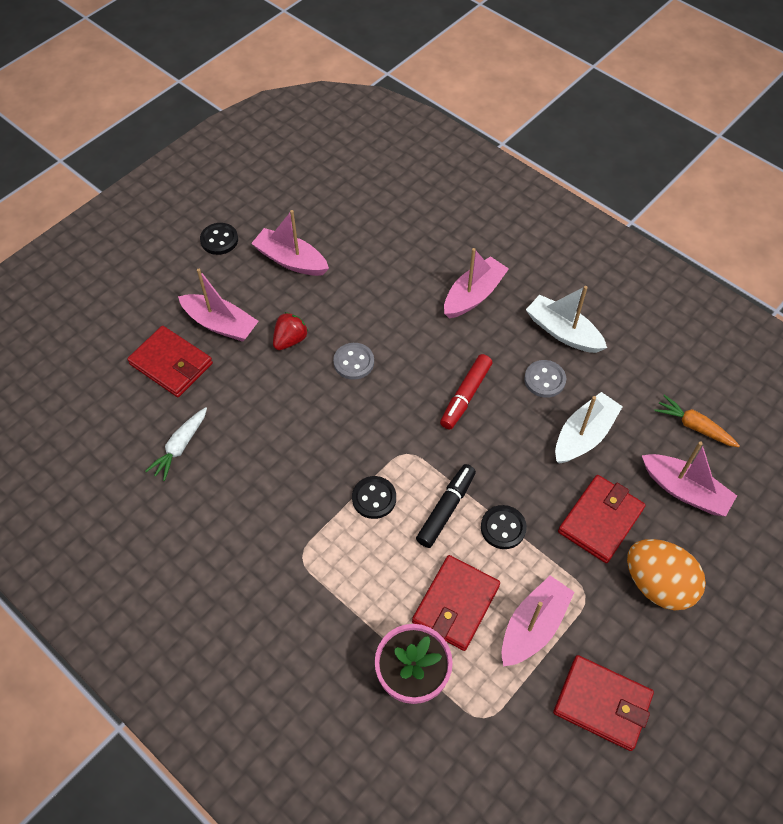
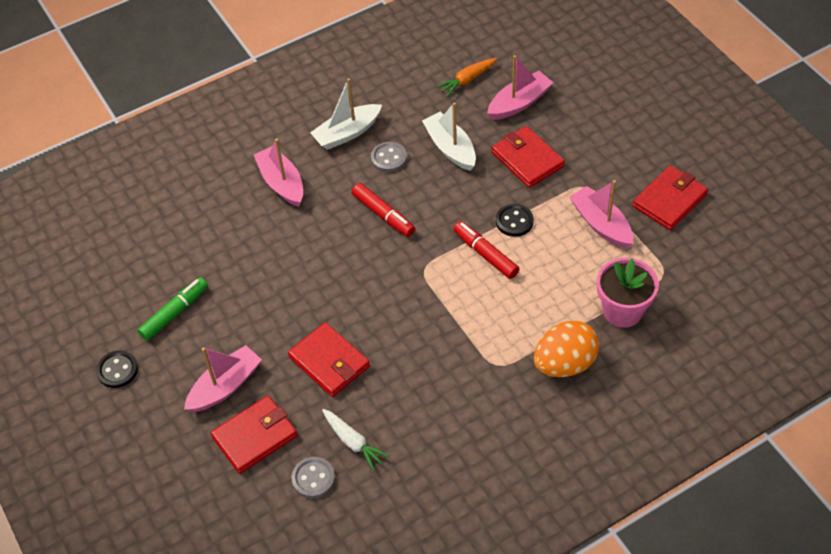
camera: 70 degrees left, 5 degrees down
(290, 340) = (269, 331): red strawberry -> none
(291, 260) = (175, 313): pink boat -> green marker
(353, 362) = (315, 287): grey button -> grey button (313, 478)
(374, 498) = (459, 301): black button -> none
(446, 509) = (485, 254): black marker -> red marker
(456, 604) = (570, 268): red wallet -> red wallet (329, 362)
(658, 584) = (589, 142): orange egg -> orange egg (564, 364)

